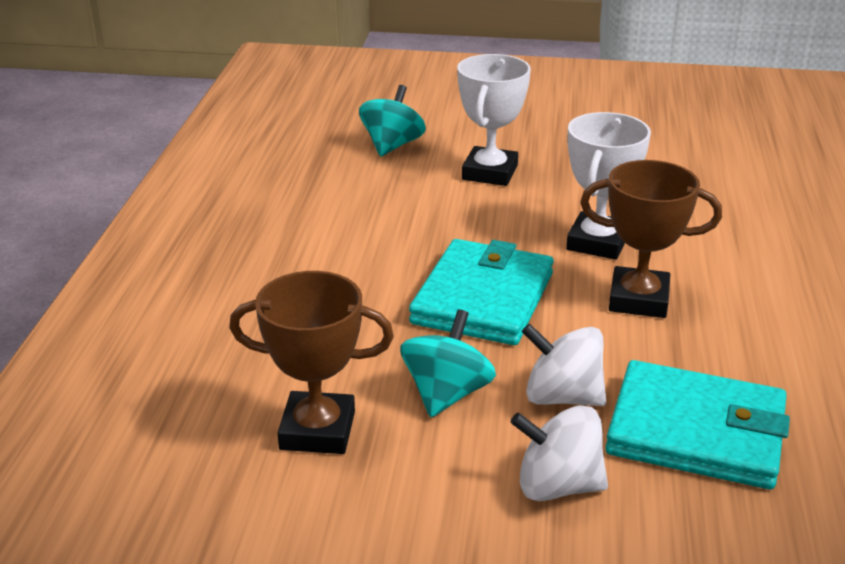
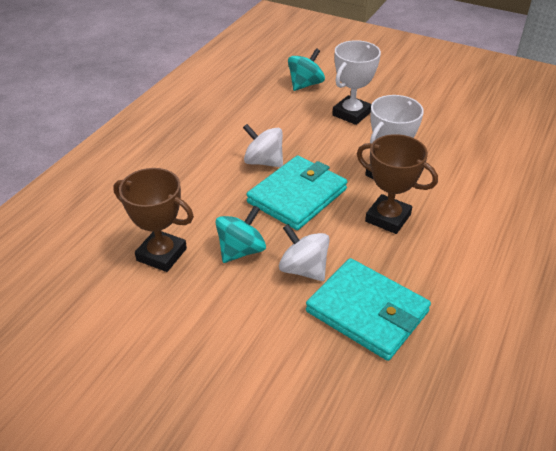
camera: 20 degrees right, 10 degrees up
(558, 486) = (267, 322): white spinning top -> white spinning top (263, 162)

